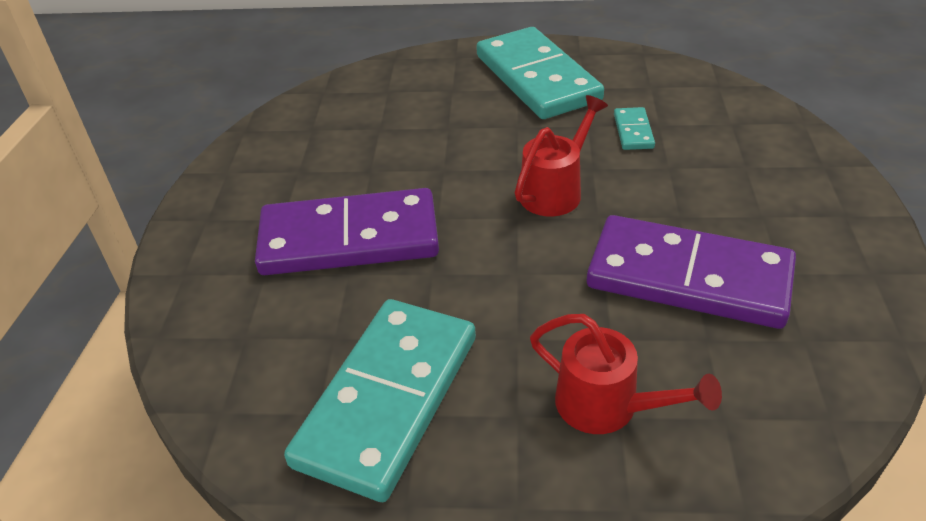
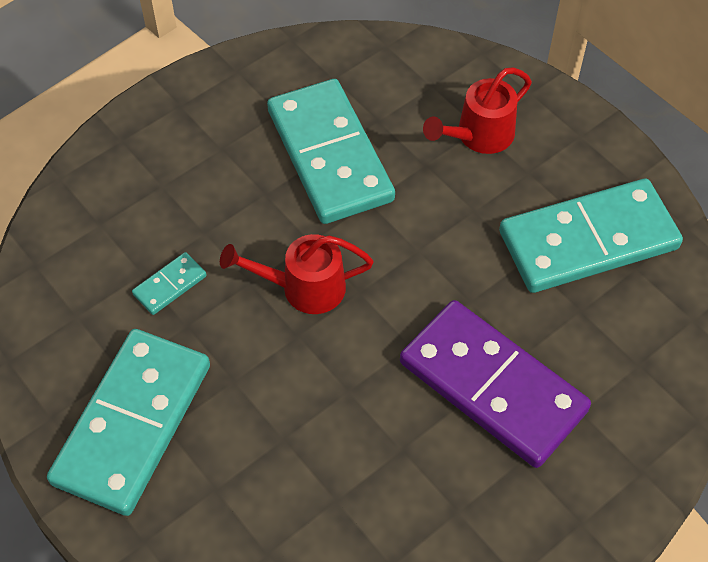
camera: 135 degrees left, 15 degrees up
(608, 407) = (478, 136): red watering can -> red watering can turned 120 degrees counterclockwise
(689, 277) = (329, 155): purple domino -> turquoise domino

